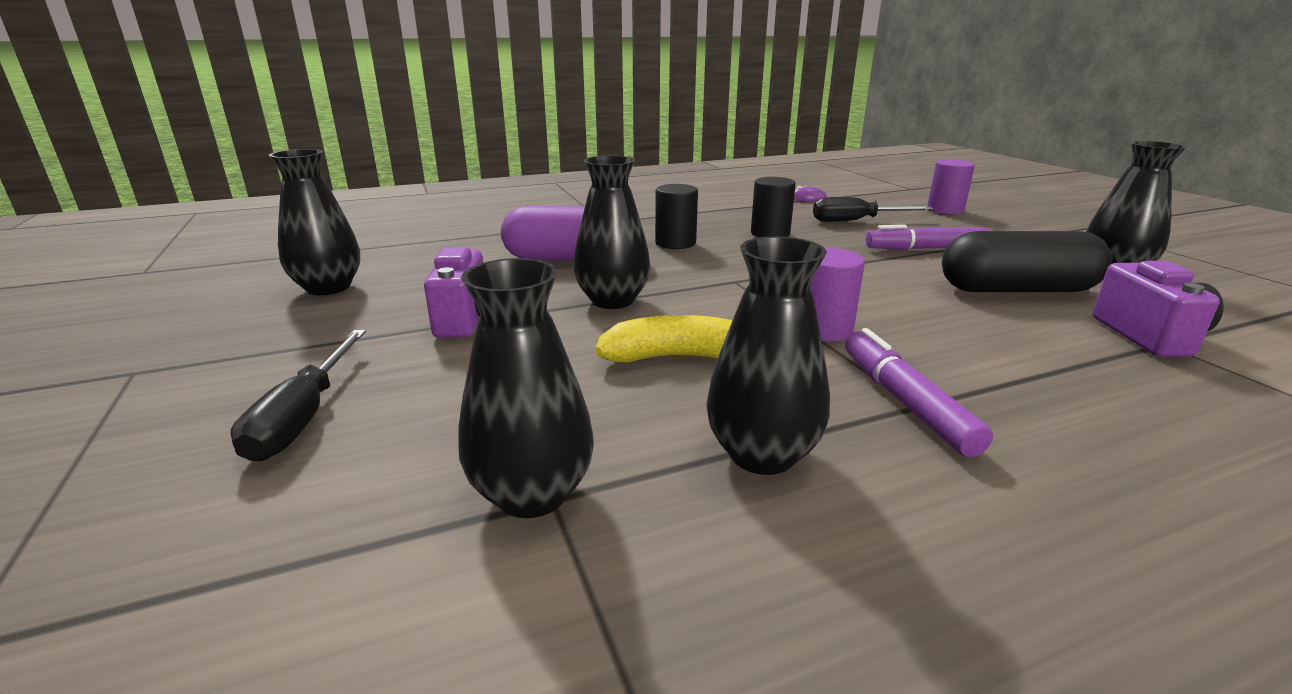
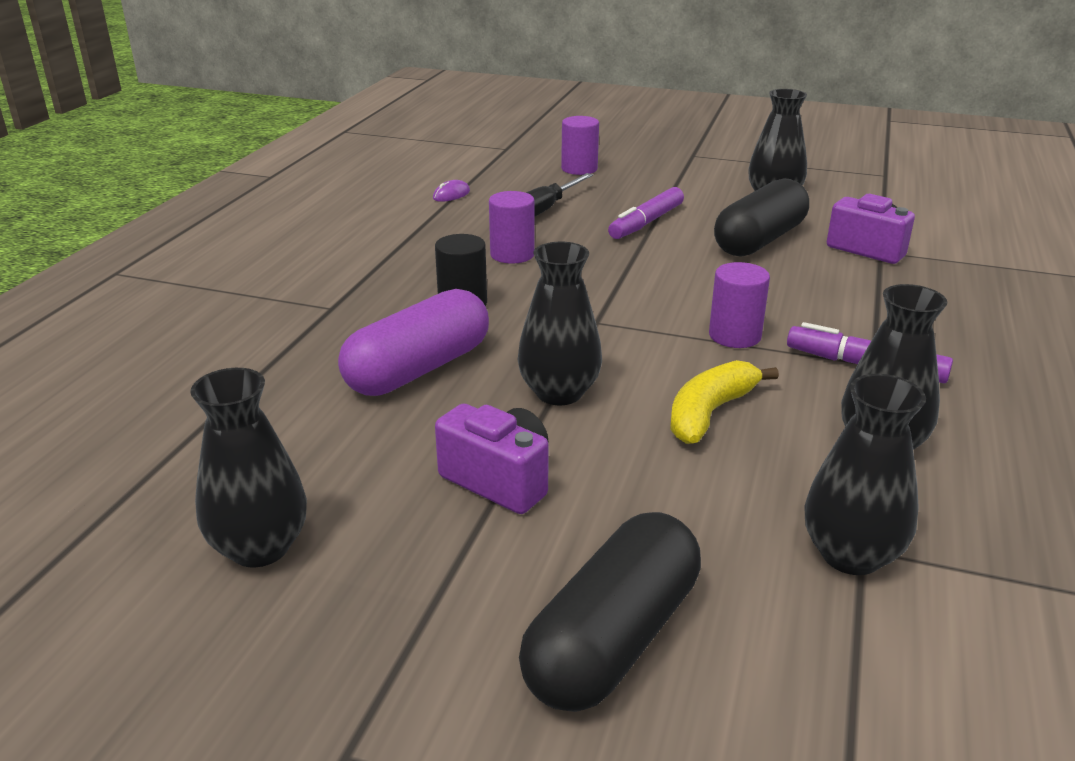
camera: 50 degrees left, 5 degrees up
(304, 417) = (613, 639): black screwdriver -> black capsule
(770, 233) = (512, 254): black cylinder -> purple cylinder

